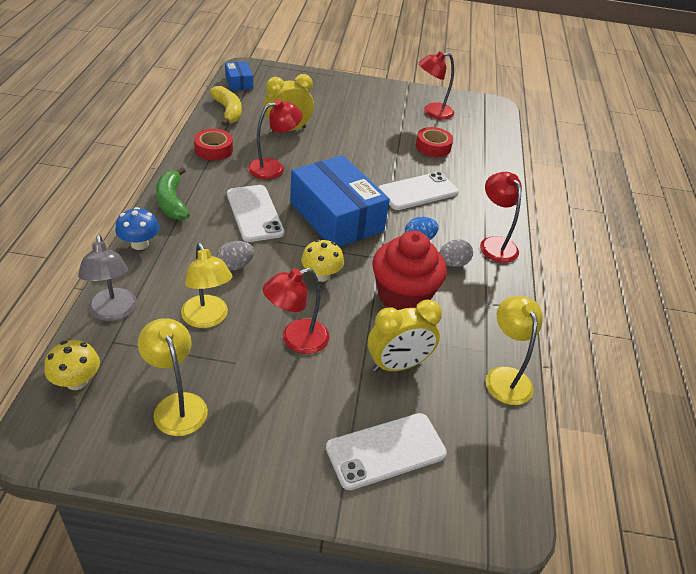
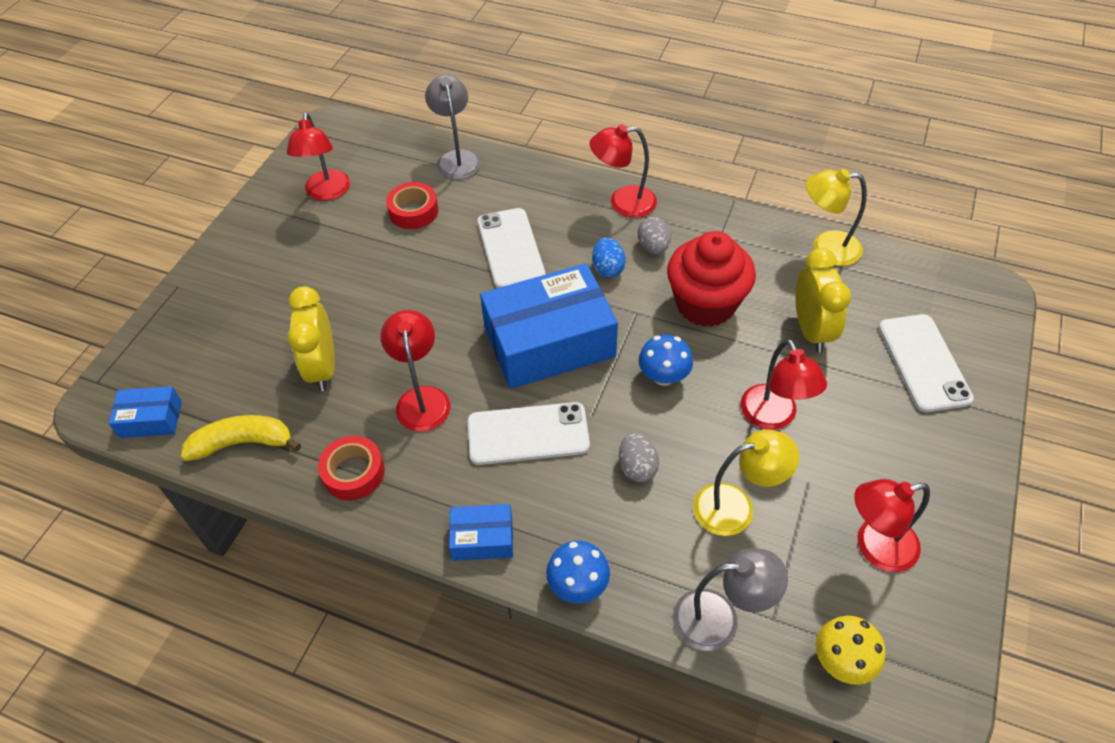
camera: 70 degrees left, 10 degrees up
(172, 202) = (482, 538): green banana -> blue box
(177, 405) = (875, 547): yellow lamp -> red lamp
(321, 275) = (663, 376): yellow mushroom -> blue mushroom
(495, 159) = (457, 158): none -> grey lamp

